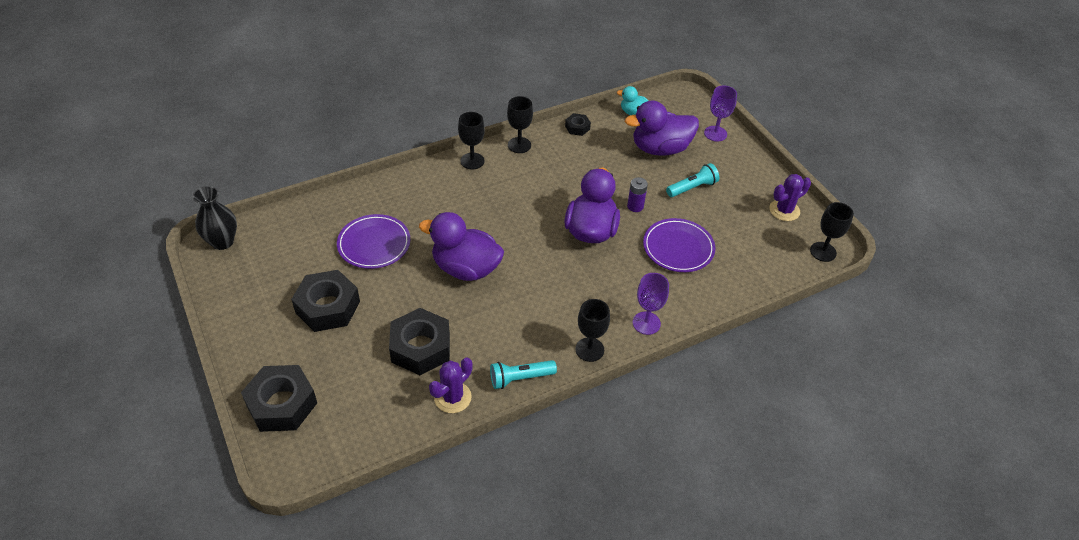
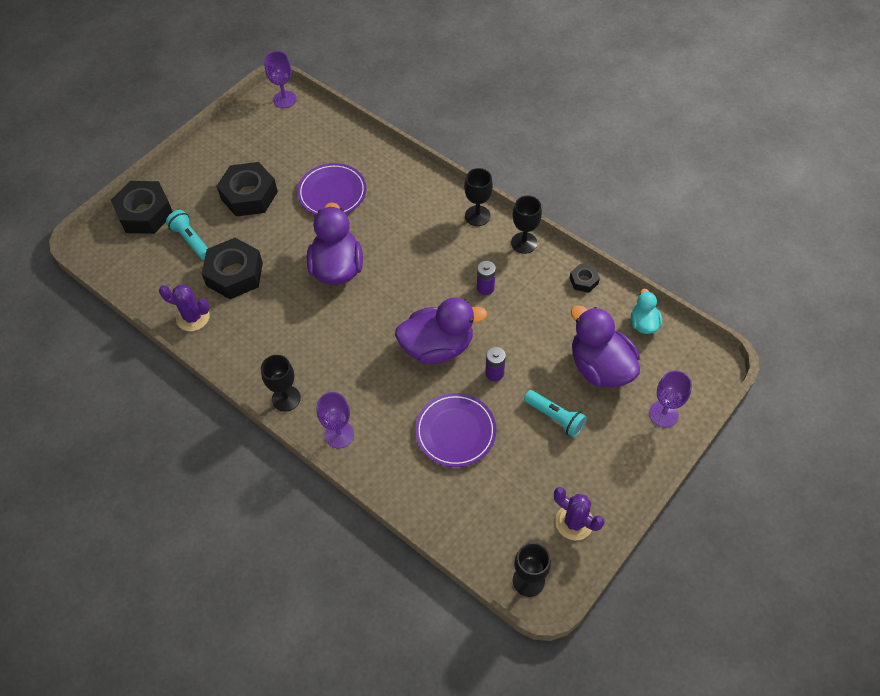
camera: 70 degrees right, 10 degrees up
(222, 242) = (284, 99): black vase -> purple goblet
(520, 378) = (231, 357): turquoise flashlight -> turquoise flashlight (191, 240)
(549, 182) = (485, 288): none -> purple battery

